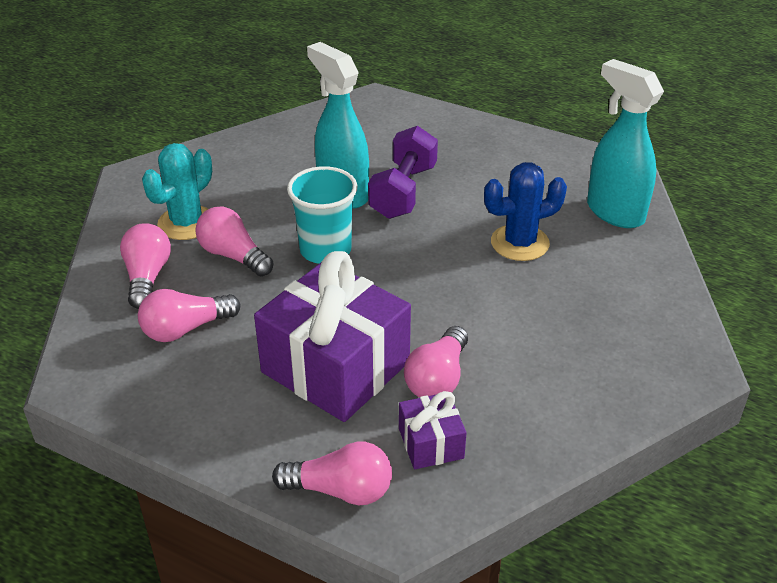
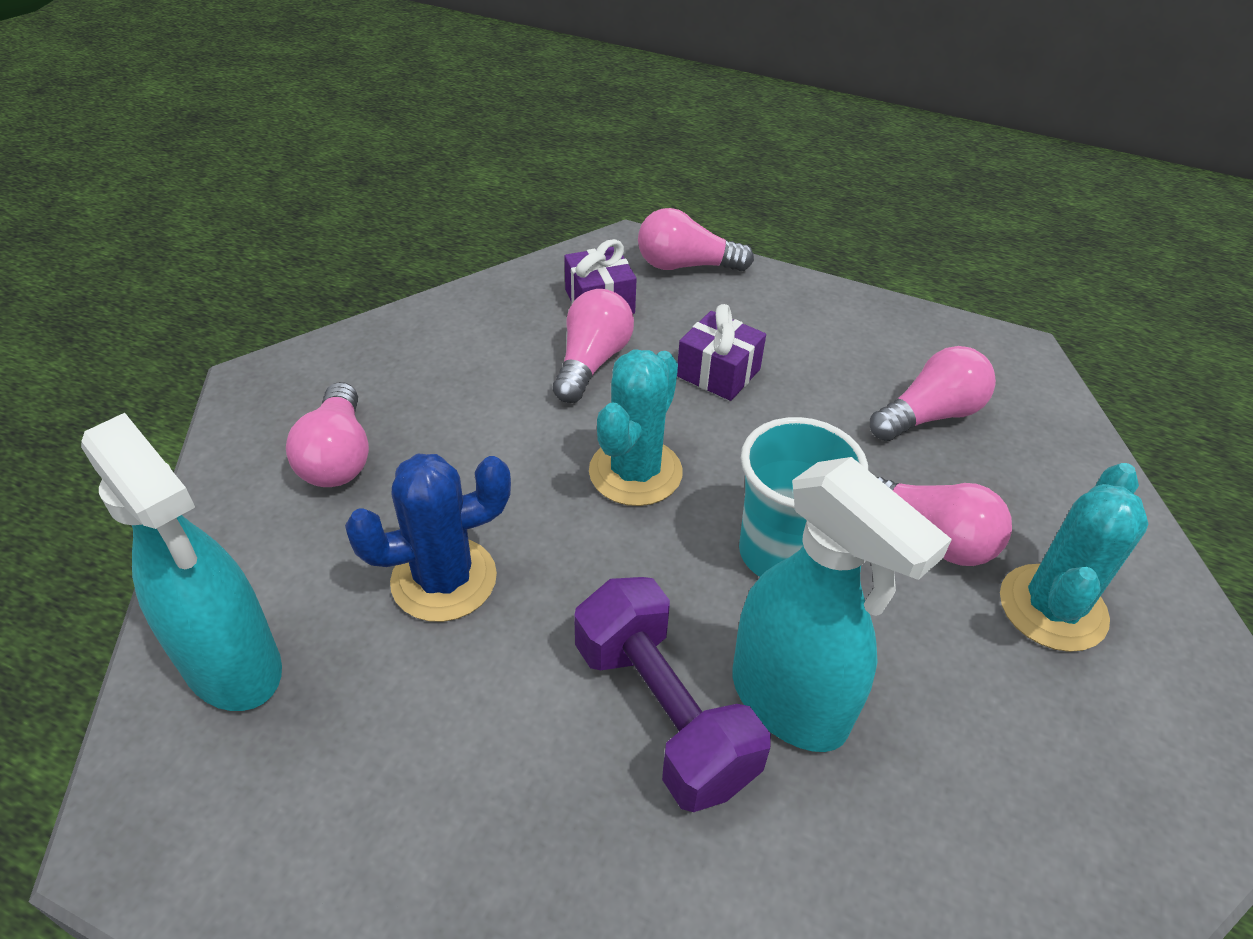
camera: 175 degrees right, 5 degrees up
(147, 277) = (1038, 493): pink light bulb -> pink light bulb (338, 456)
(335, 367) = (718, 373): purple gift -> purple gift, size x0.47
(403, 192) = (663, 713): purple dumbbell -> purple dumbbell turned 45 degrees counterclockwise
(408, 295) = (635, 472): none -> turquoise cactus

